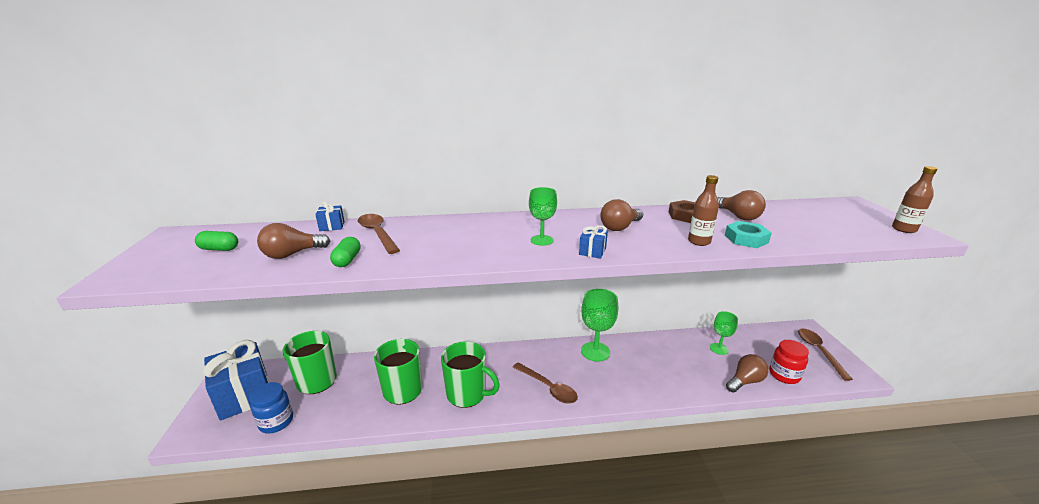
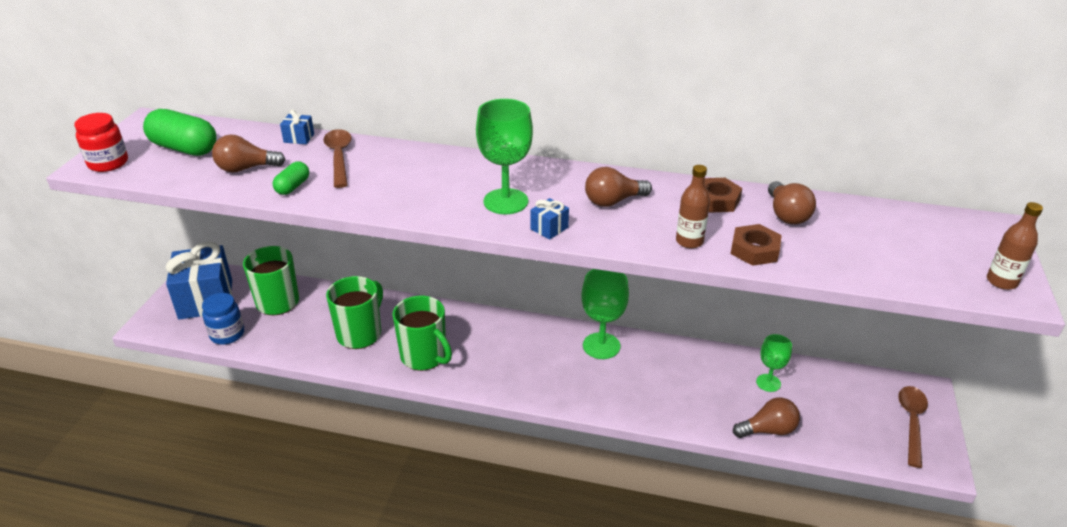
camera: 20 degrees right, 10 degrees up
(219, 249) = (184, 148): green capsule -> green capsule, size x1.88
(541, 240) = (505, 201): green goblet -> green goblet, size x1.64
(548, 388) = (517, 373): brown spoon -> none
(746, 239) = (754, 250): turquoise nut -> brown nut
(784, 375) = (829, 437): red jar -> red jar (108, 163)

